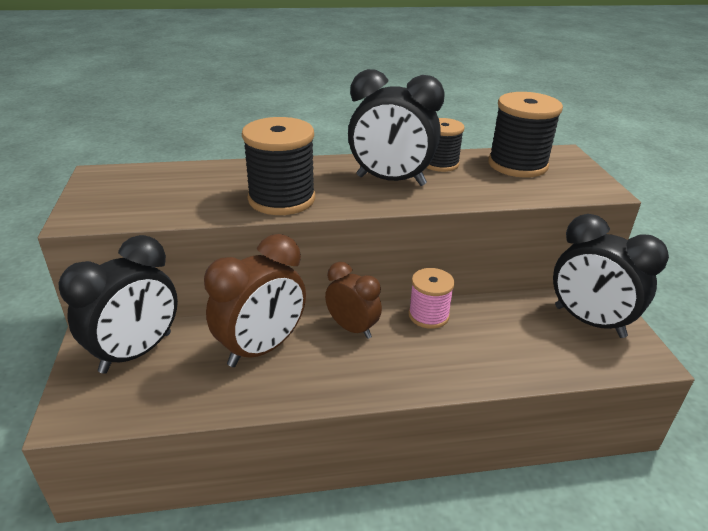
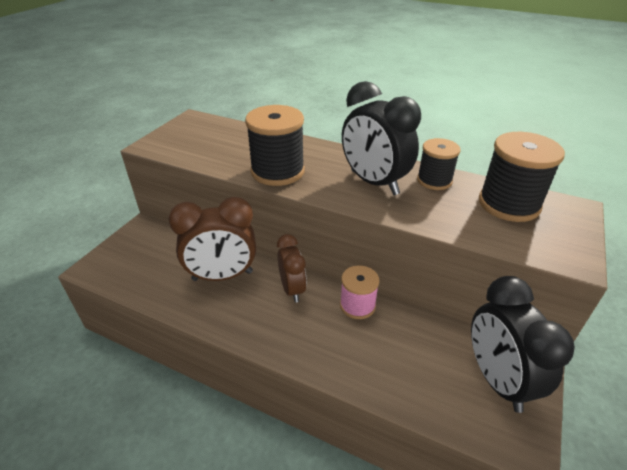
camera: 35 degrees right, 5 degrees up
(136, 352) = (155, 245): black clock -> none

